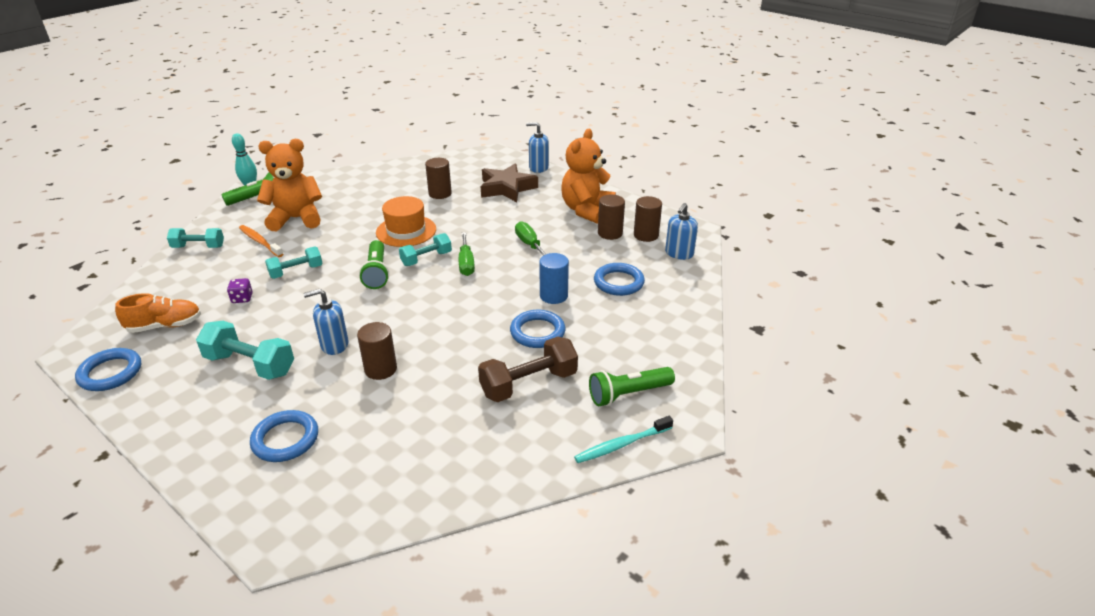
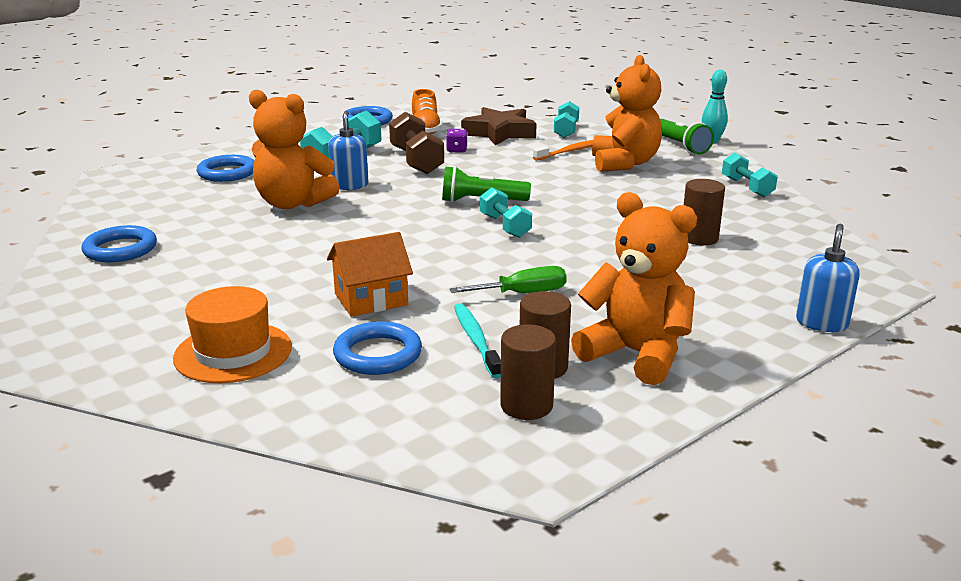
camera: 100 degrees right, 10 degrees down
(296, 271) = (500, 167): turquoise dumbbell -> turquoise dumbbell (747, 187)
(380, 369) = (292, 203): brown cylinder -> orange teddy bear
(406, 231) = (583, 216): orange hat -> orange hat (233, 352)
(466, 263) = (483, 248): green screwdriver -> none
(507, 188) = (725, 288): brown star -> brown star (499, 133)
(529, 384) = (201, 270): brown dumbbell -> brown dumbbell (416, 161)
(537, 332) = (294, 282): blue ring -> blue ring (120, 249)
(553, 296) = (371, 299): blue cylinder -> orange house
(622, 444) = (48, 312): turquoise toothbrush -> turquoise toothbrush (476, 340)
(628, 394) = (122, 327): green flashlight -> none
(679, 254) = (444, 432): blue soap dispenser -> none

